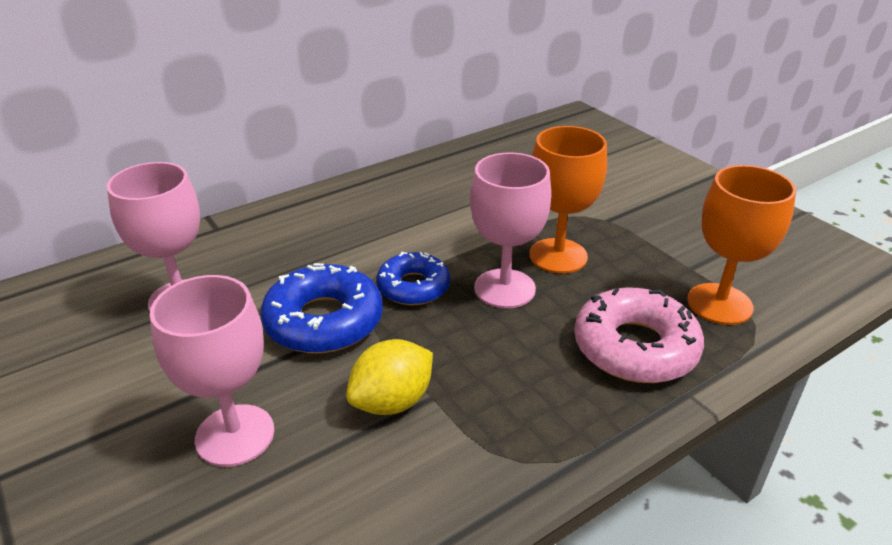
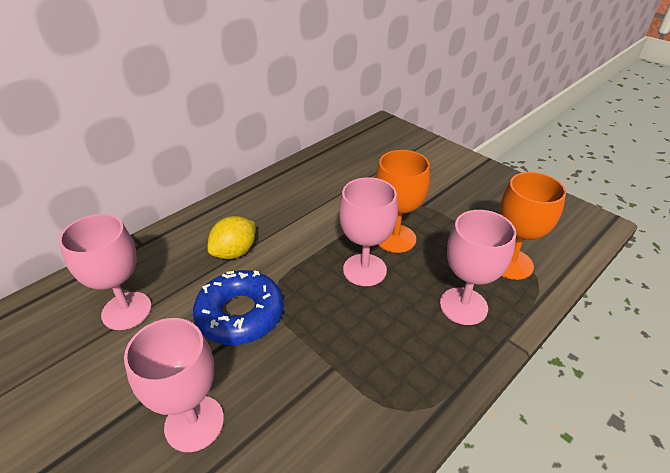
camera: 10 degrees left, 5 degrees up
(392, 401) = (305, 375): yellow lemon -> yellow lemon (235, 252)
(413, 287) = (300, 277): blue donut -> none
(635, 347) = (463, 306): pink donut -> pink goblet

